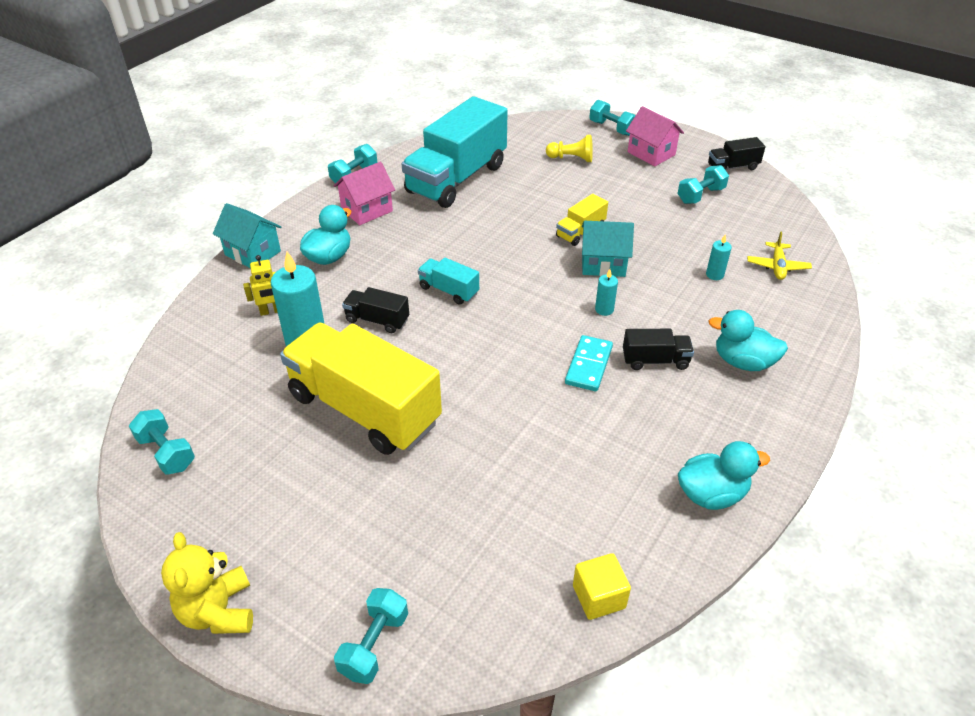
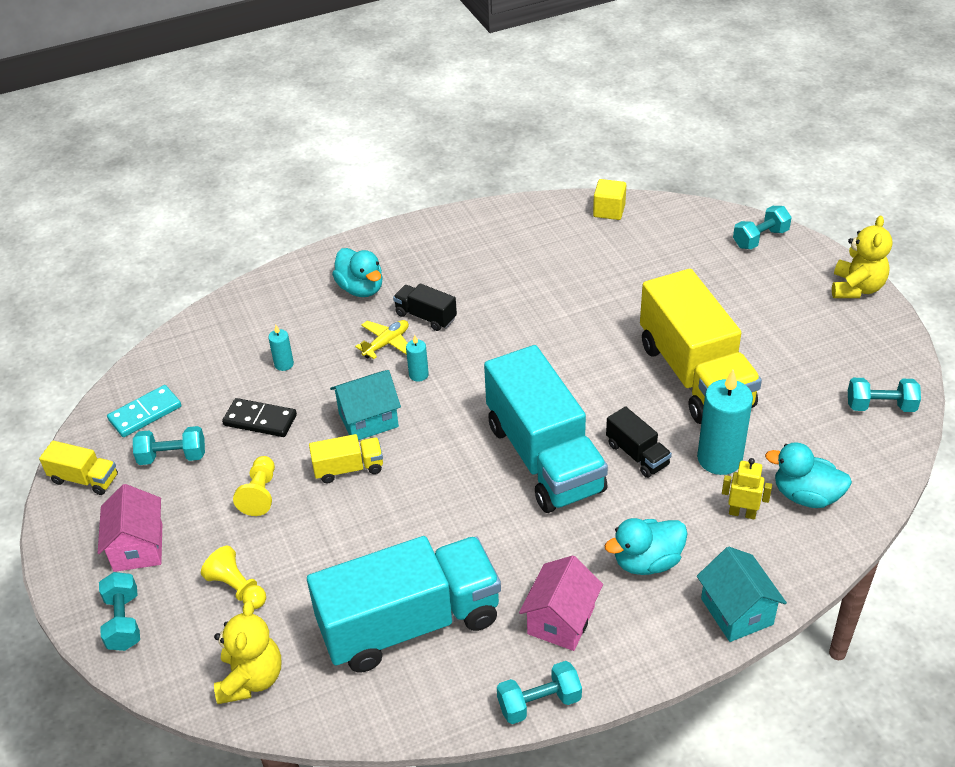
camera: 145 degrees left, 0 degrees up
(166, 452) = (880, 406): turquoise dumbbell -> turquoise dumbbell turned 75 degrees counterclockwise
(367, 210) = (561, 620): pink house -> pink house turned 60 degrees counterclockwise
(448, 290) = (544, 457): turquoise truck -> turquoise truck, size x2.28
(518, 133) = (251, 679): none -> yellow teddy bear
(589, 365) = (482, 334): turquoise domino -> turquoise domino (145, 413)
(603, 264) = (368, 420): turquoise house -> turquoise house turned 60 degrees counterclockwise
(618, 199) = (260, 494): none -> yellow pawn
(677, 235) = (260, 420): none -> black domino
(711, 494) = (487, 227): turquoise duck -> turquoise duck (806, 496)
(732, 167) = (84, 479): black truck -> yellow truck
(777, 266) = (220, 348): yellow plane -> yellow plane (386, 343)

